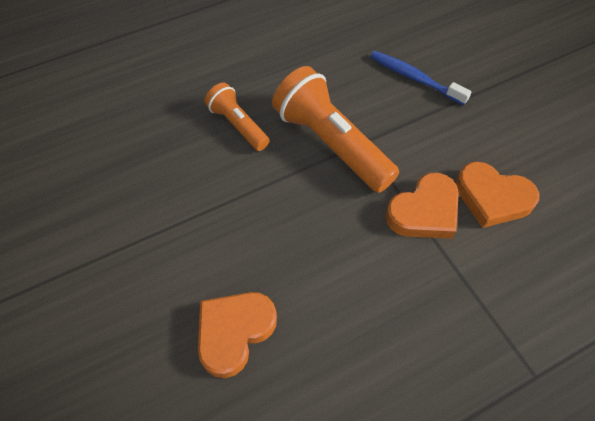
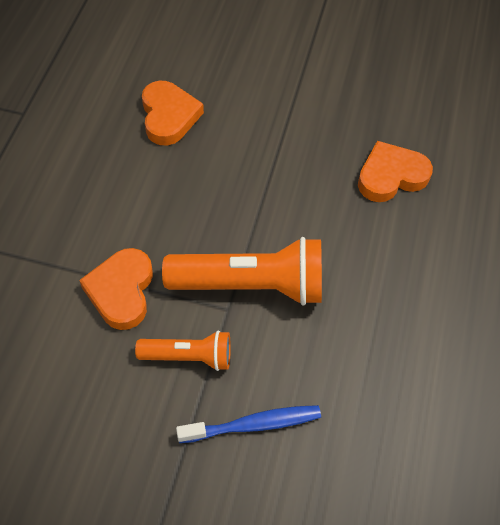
camera: 130 degrees right, 0 degrees up
(237, 125) = (339, 235): orange flashlight -> orange flashlight (189, 356)
(492, 198) = (75, 352): orange heart -> orange heart (391, 176)

